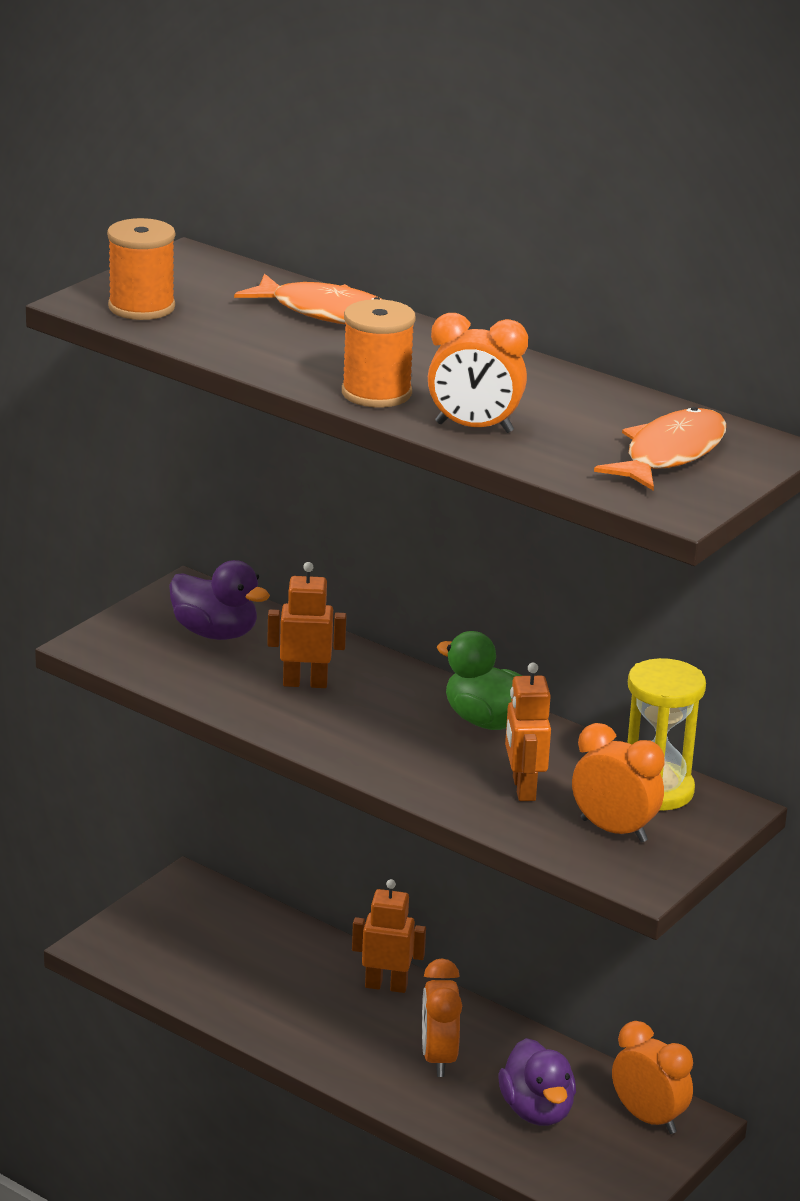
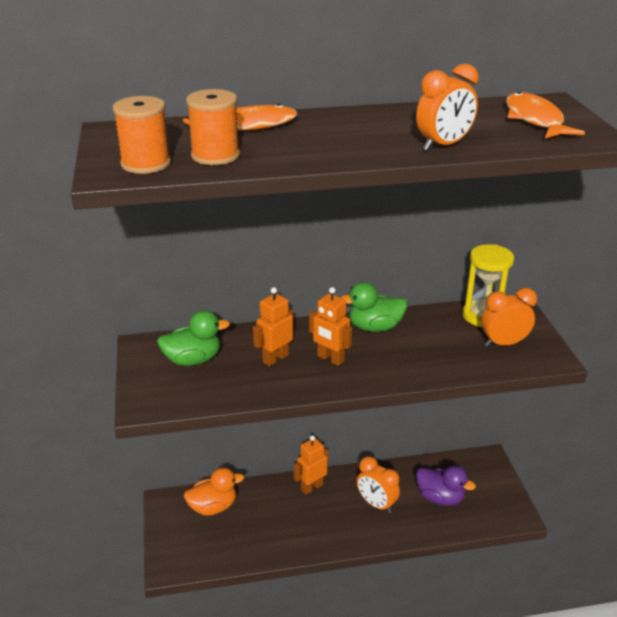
camera: 45 degrees left, 5 degrees up
(215, 633) = (193, 360): purple duck -> green duck
(234, 924) = (213, 507): none -> orange duck
(376, 393) = (364, 151): orange spool -> orange spool (215, 156)
(523, 789) = (443, 348): orange robot -> orange robot (330, 359)
(648, 1118) = (475, 469): orange clock -> none

